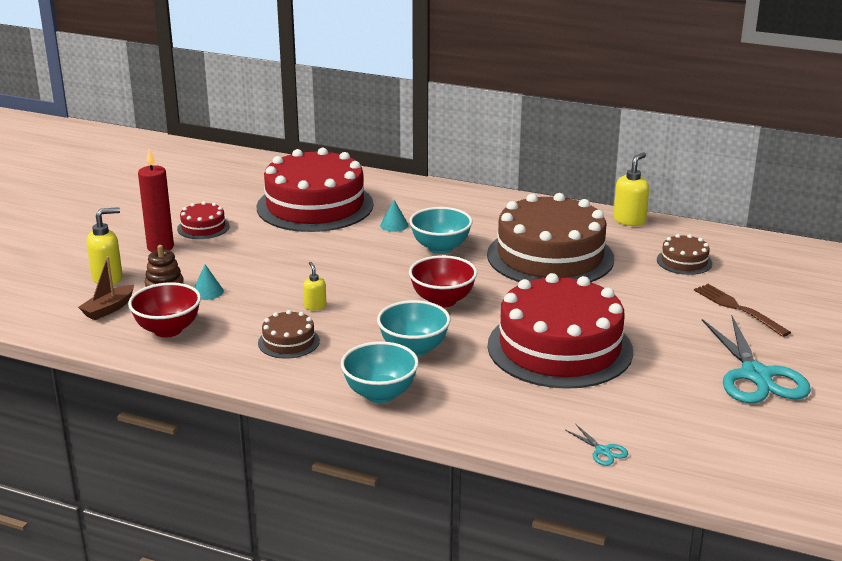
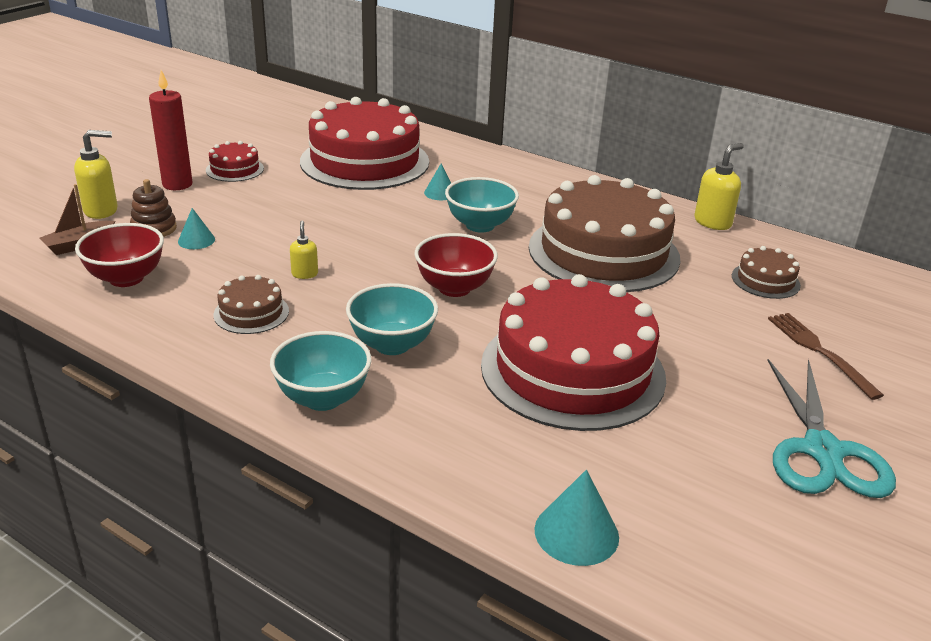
camera: 10 degrees right, 5 degrees up
(602, 451) = (576, 533): turquoise scissors -> turquoise cone

